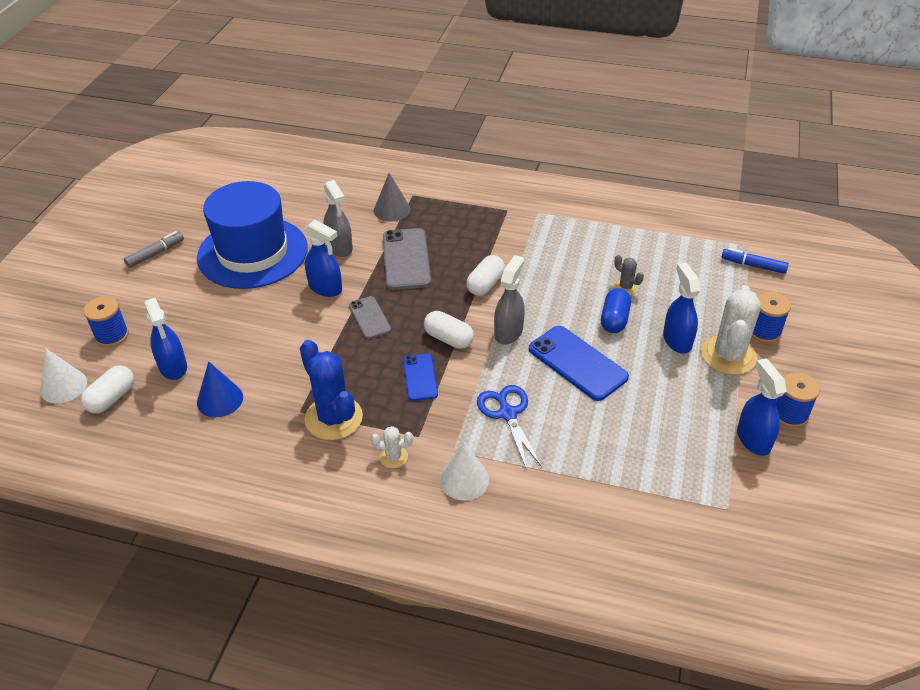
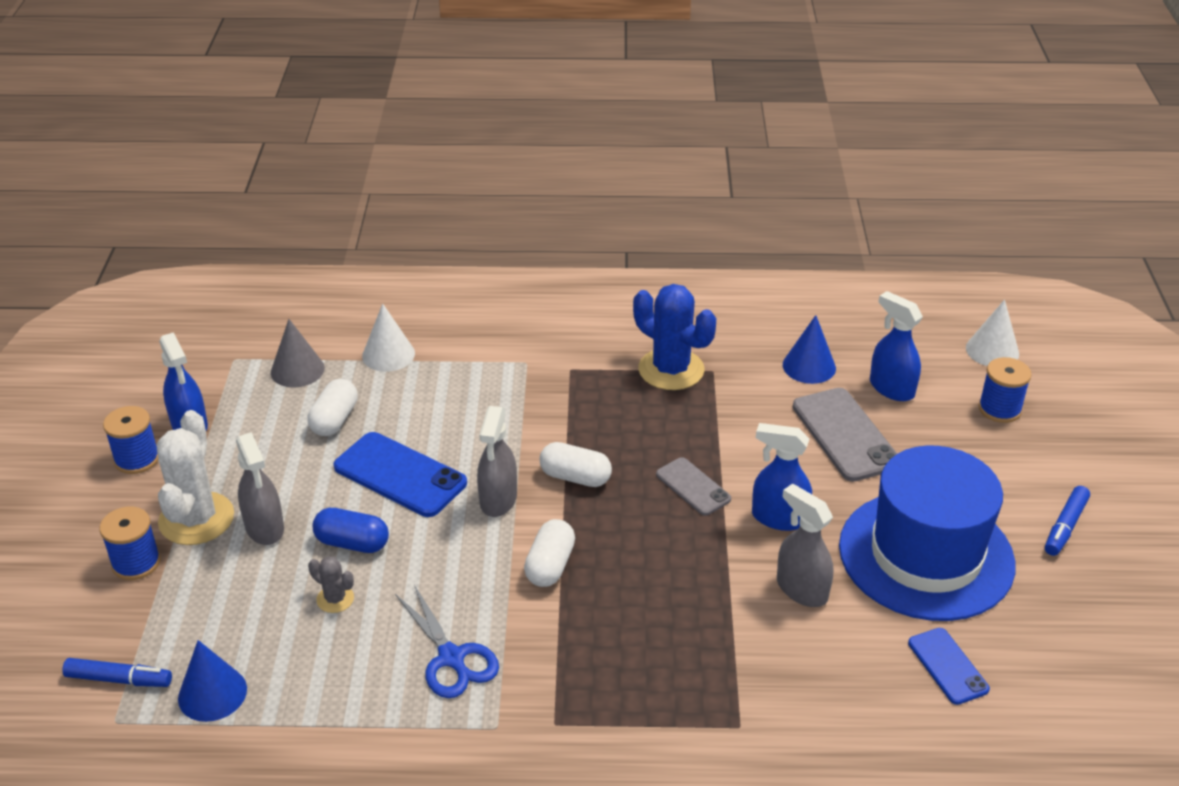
camera: 165 degrees right, 5 degrees down
(112, 398) = (927, 348): white capsule -> white capsule (334, 420)
(155, 254) = (1065, 527): grey marker -> blue marker
(392, 210) = (759, 682): grey cone -> grey cone (297, 370)
(393, 457) = (588, 347): white cactus -> none
(406, 259) = (687, 586): grey phone -> grey phone (845, 435)
(420, 377) = (593, 426): blue phone -> blue phone (948, 666)
(464, 479) = (507, 340): white cone -> white cone (388, 354)
(507, 413) = (477, 405): blue scissors -> blue scissors (452, 658)
(614, 319) = (352, 543): blue capsule -> blue capsule turned 75 degrees counterclockwise
(677, 340) = (265, 528): blue spray bottle -> grey spray bottle
(696, 250) = (212, 693): none -> blue cone

